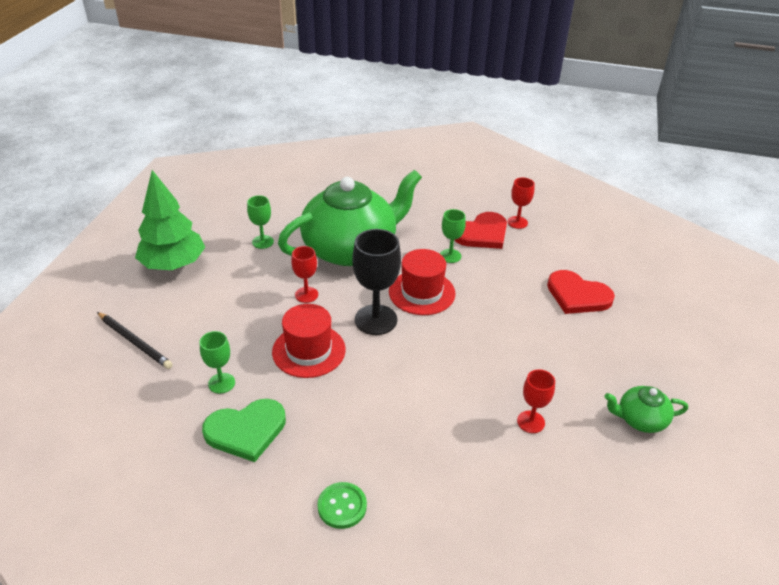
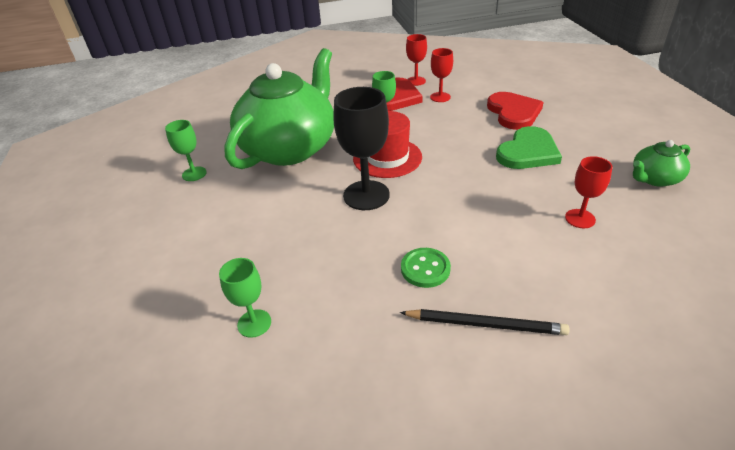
camera: 25 degrees left, 0 degrees up
(135, 342) = (110, 328): black pencil -> black pencil (485, 324)
(174, 265) = (105, 230): green tree -> none
(246, 431) = (324, 360): green heart -> green heart (528, 152)
(306, 295) = (279, 201): red goblet -> red goblet (440, 97)
(309, 350) = (324, 249): red hat -> none
(342, 506) = (496, 384): green button -> green button (425, 269)
(577, 295) = (513, 112): red heart -> red heart turned 105 degrees counterclockwise

